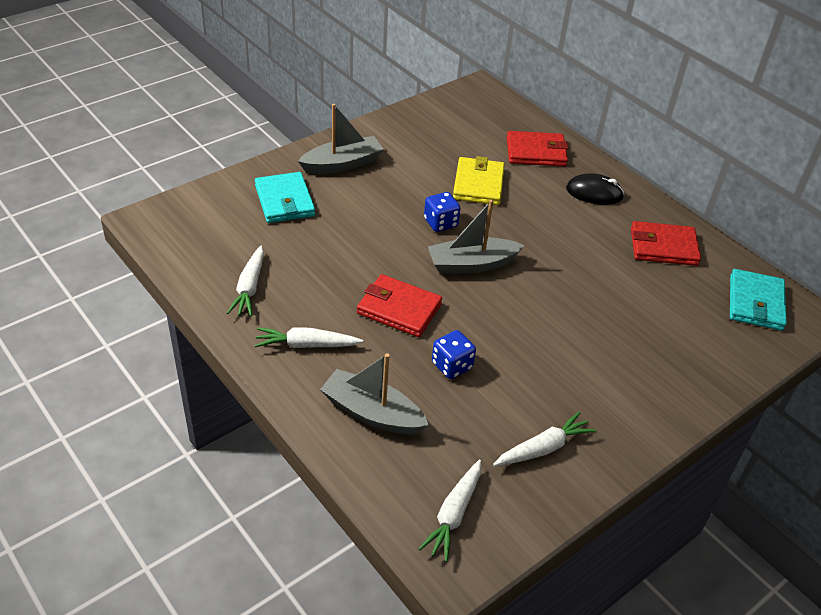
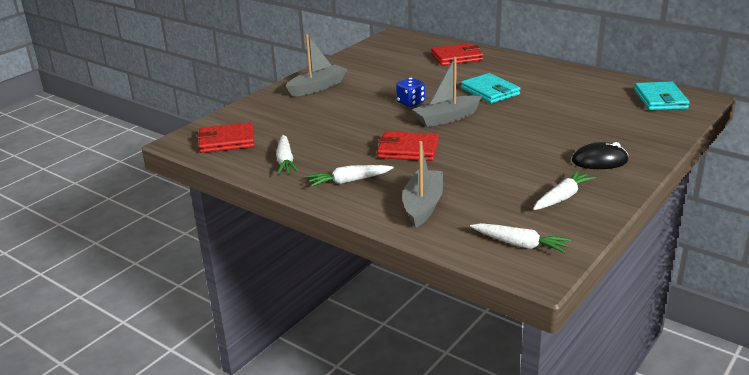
camera: 10 degrees left, 15 degrees down
(284, 201) = (285, 113): turquoise wallet -> turquoise wallet (490, 91)
(372, 413) = (423, 205): grey boat -> grey boat turned 90 degrees clockwise
(452, 366) = (467, 170): blue dice -> none
(454, 514) = (520, 244): white carrot -> white carrot turned 75 degrees counterclockwise
(478, 184) = (425, 79): yellow wallet -> none
(594, 193) = (512, 69): black mouse -> black mouse (599, 161)
(663, 247) = (578, 85): red wallet -> red wallet (227, 141)

